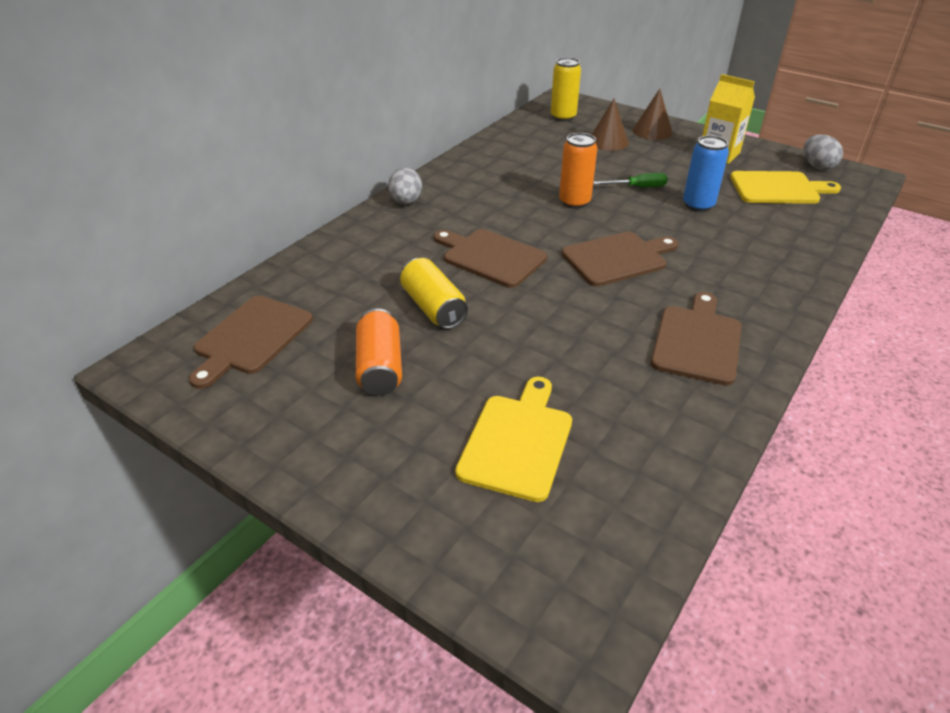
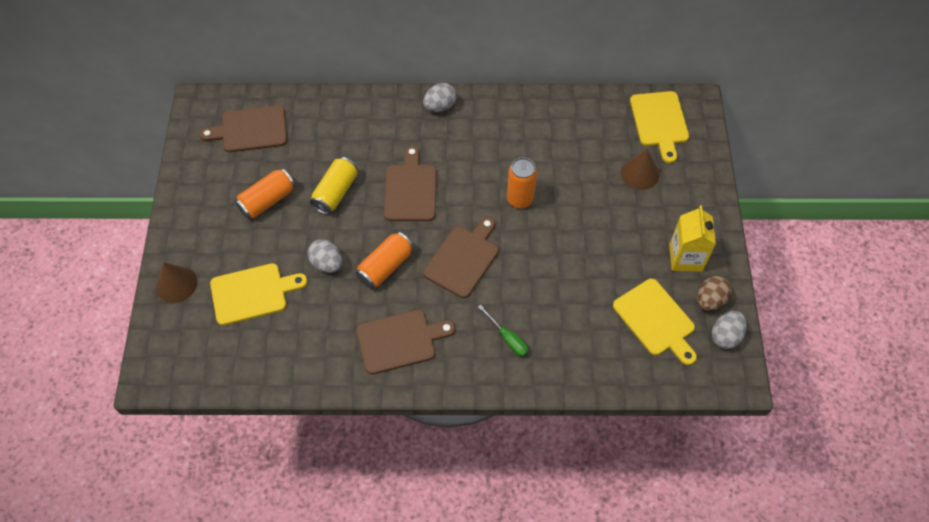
camera: 55 degrees right, 20 degrees up
(532, 354) = (327, 263): none -> grey egg
(563, 117) = (659, 122): yellow can -> yellow cutting board
(580, 312) = (385, 266): none -> orange can
(617, 258) = (463, 259): brown cutting board -> brown cutting board turned 90 degrees counterclockwise
(638, 187) = (576, 227): green screwdriver -> green screwdriver (508, 339)
(652, 131) = (689, 194): brown cone -> brown cone (176, 284)
(698, 205) = (580, 276): blue can -> none
(773, 160) = (710, 300): none -> brown egg

